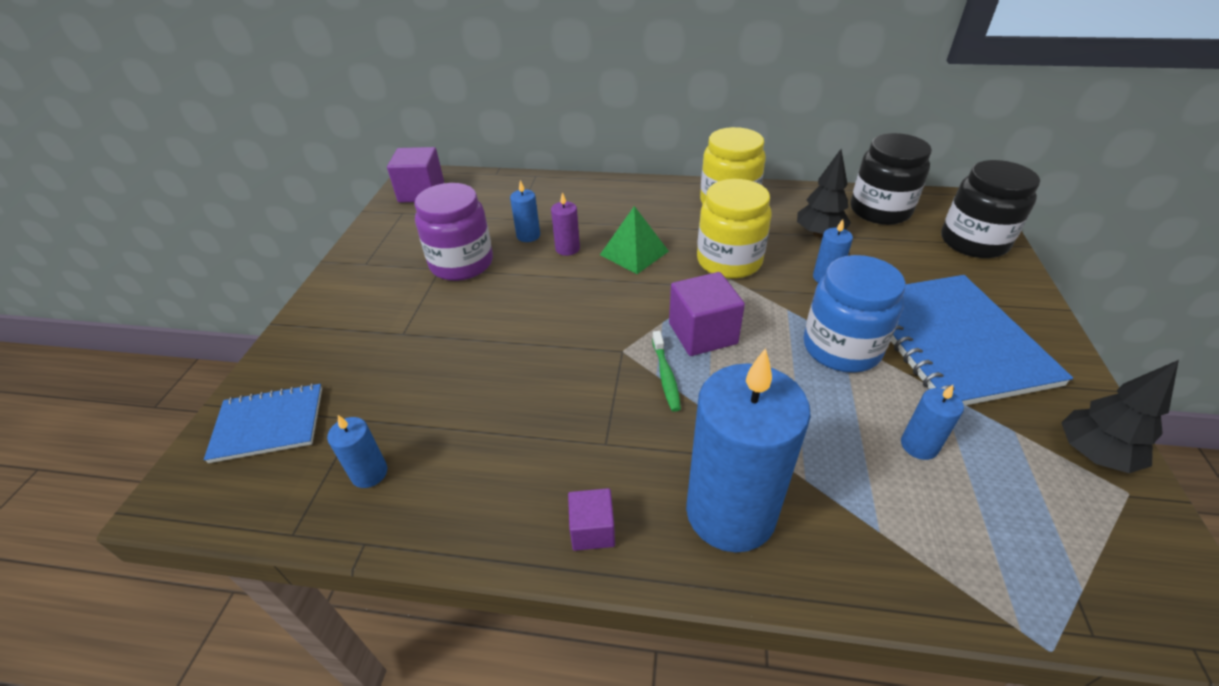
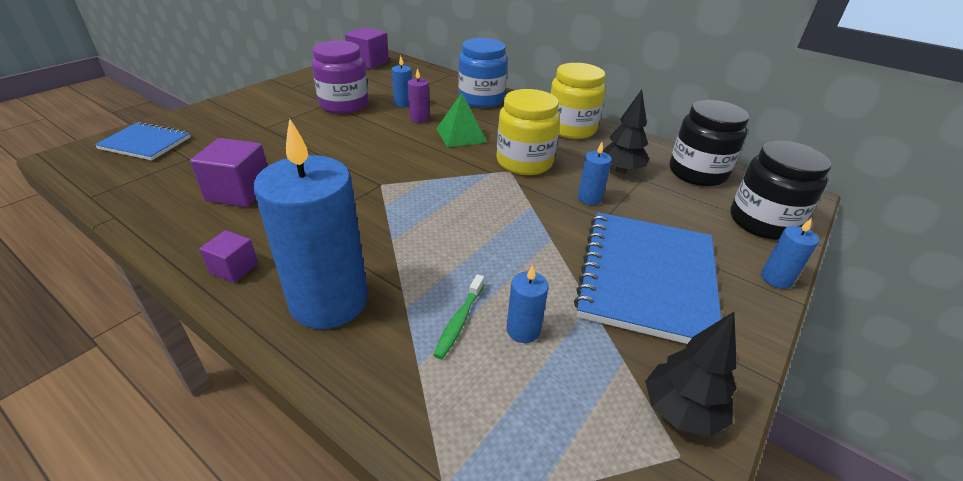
camera: 25 degrees right, 5 degrees down
(369, 473) = (160, 186): blue candle -> blue candle (776, 279)
(666, 376) = (390, 209): green toothbrush -> green toothbrush (459, 321)
(702, 333) = (447, 196): purple cube -> purple cube (239, 192)
(841, 347) = (543, 244): blue jar -> blue jar (481, 99)

